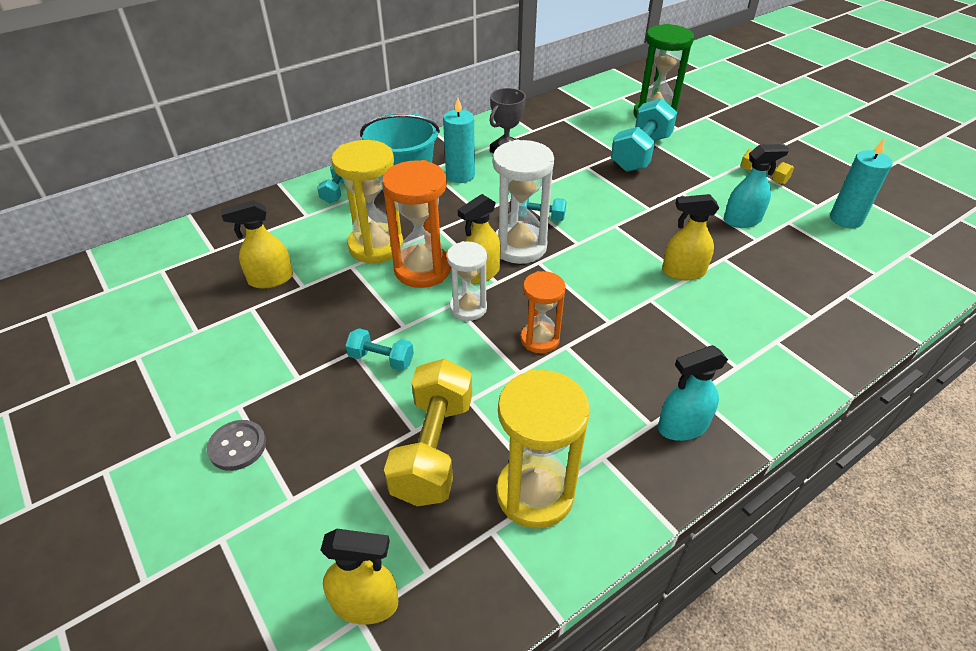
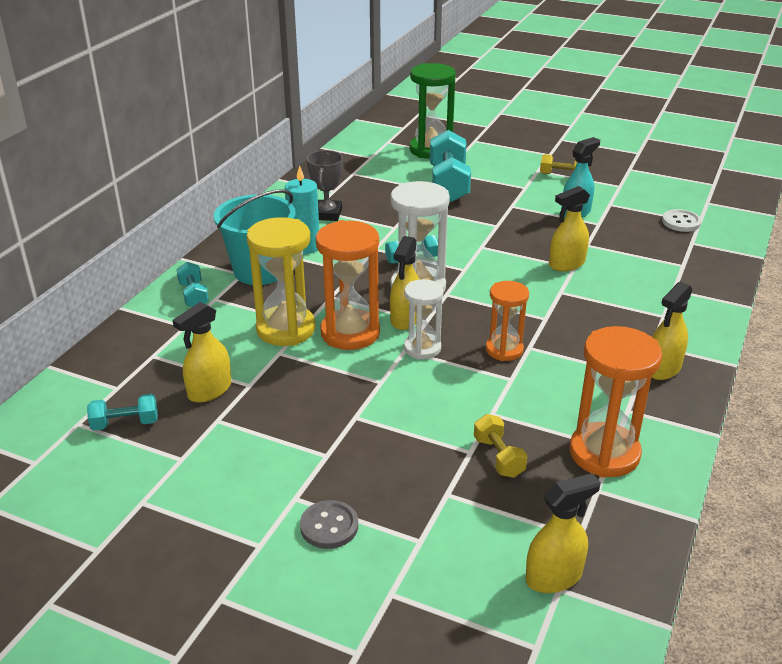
camera: 30 degrees left, 10 degrees down
(381, 359) = (387, 413): turquoise dumbbell -> turquoise dumbbell (125, 423)
(433, 448) = (498, 457): yellow dumbbell -> yellow dumbbell, size x0.52
(535, 494) = (604, 453): yellow hourglass -> orange hourglass
(682, 426) = (663, 368): turquoise spray bottle -> yellow spray bottle
(846, 219) = (647, 190): turquoise candle -> none
(853, 267) = (681, 222): none -> white button

